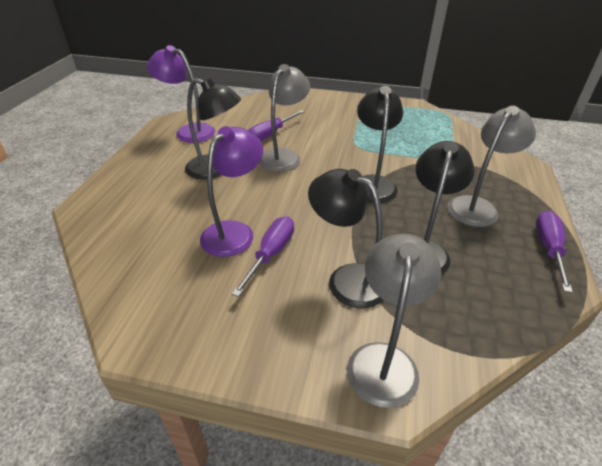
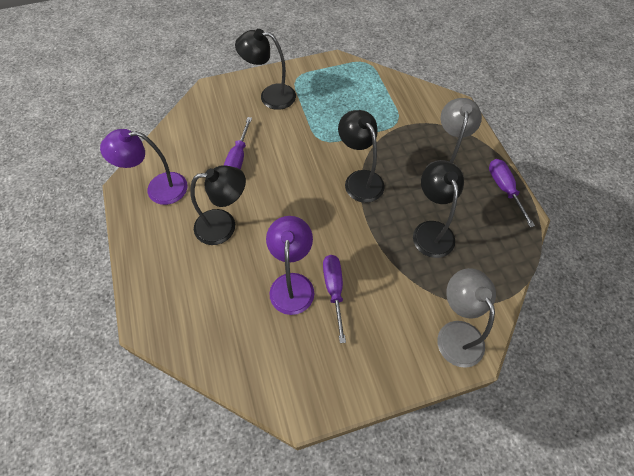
camera: 30 degrees left, 20 degrees up
(284, 156) = (269, 181): grey lamp -> none
(347, 279) = (398, 284): black lamp -> black lamp (270, 96)

